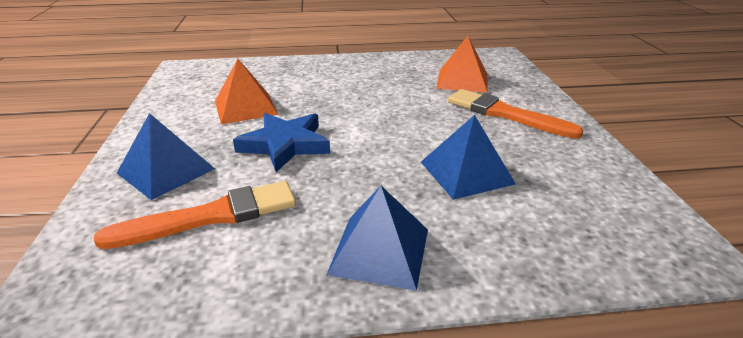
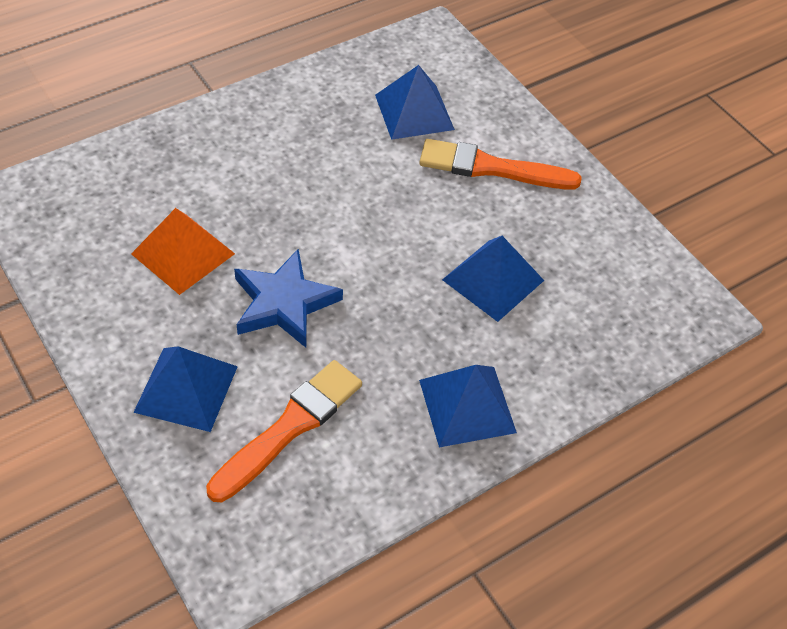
camera: 30 degrees left, 20 degrees up
(462, 80) = (414, 112): orange pyramid -> blue pyramid

